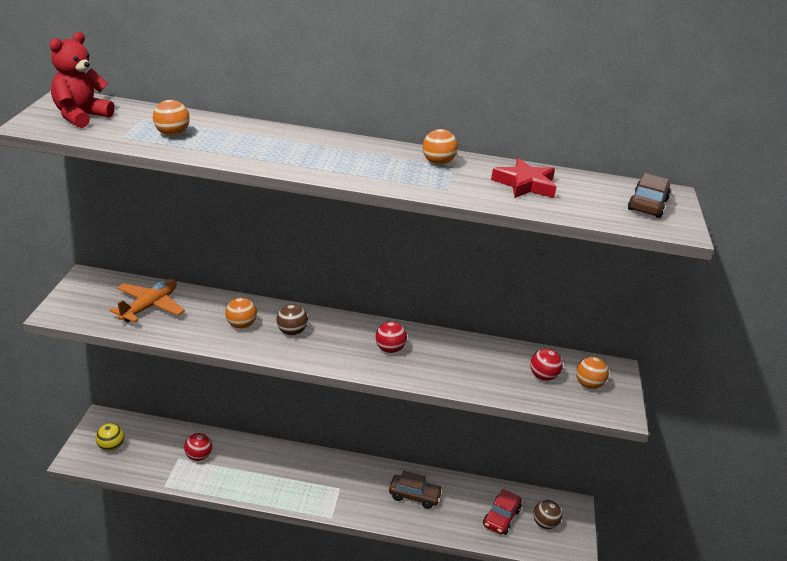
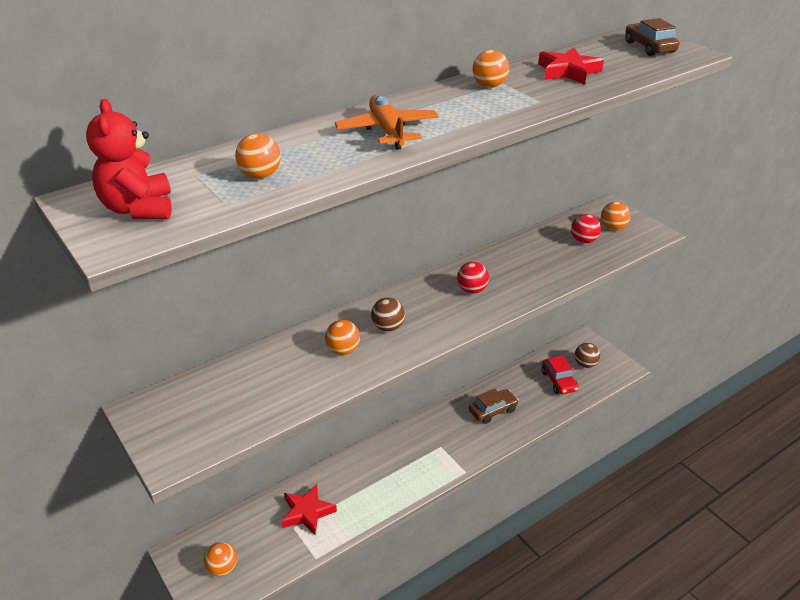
camera: 40 degrees left, 5 degrees up
(111, 447) = (222, 568): yellow ball -> orange ball
(149, 306) = (243, 391): orange plane -> orange plane (387, 131)
(198, 456) = (307, 512): red ball -> red star

